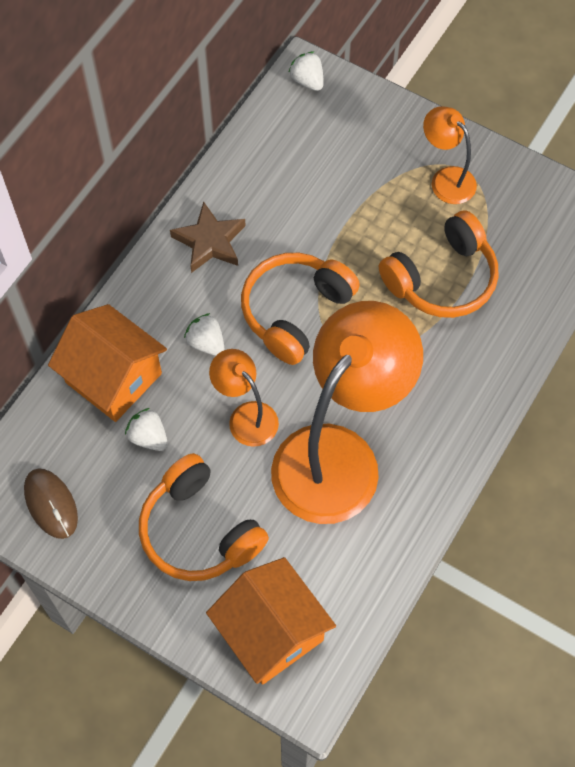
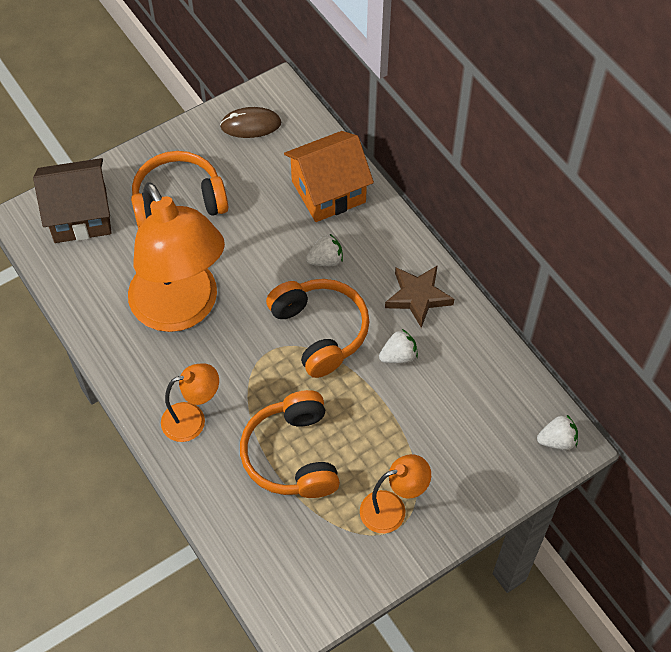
camera: 115 degrees right, 5 degrees down
(148, 437) = (268, 196): white strawberry -> white strawberry (398, 356)
(246, 416) = (249, 262): orange lamp -> orange lamp (193, 419)
(271, 632) = (80, 215): orange house -> brown house

